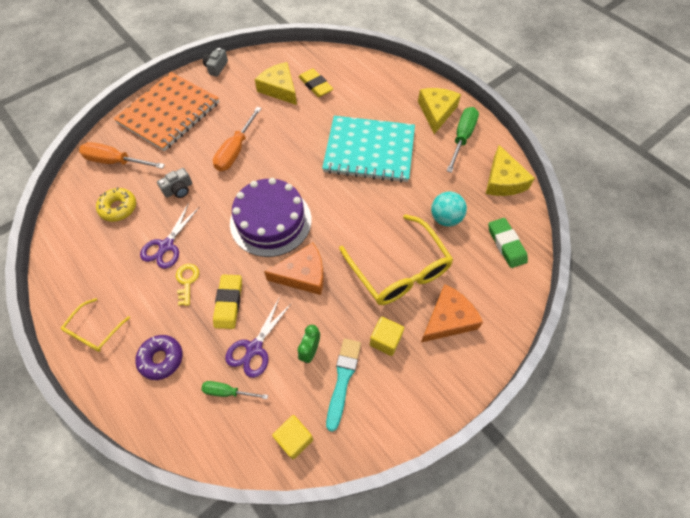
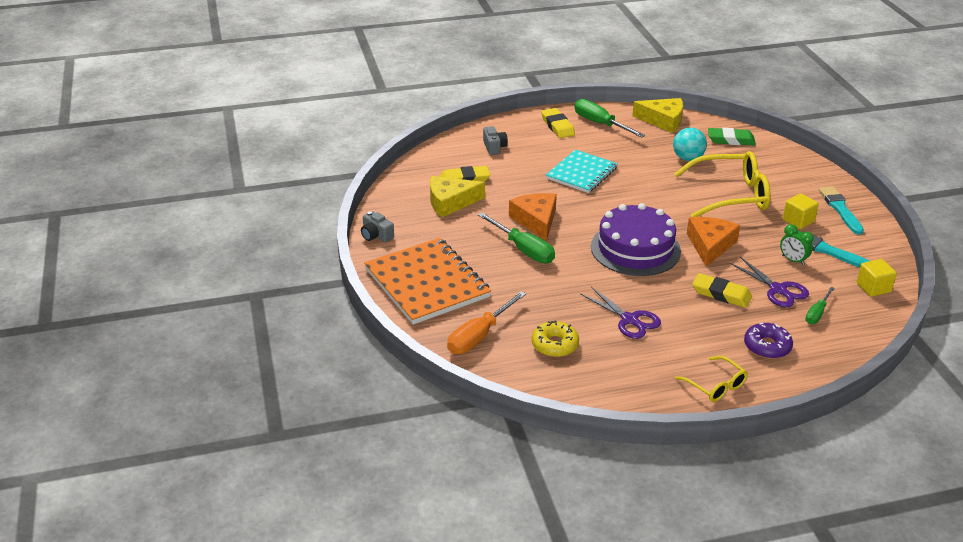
camera: 65 degrees left, 25 degrees down
(179, 189) = (555, 298): grey camera -> grey camera (494, 147)
(187, 281) = (682, 314): yellow key -> none
(236, 150) = (523, 249): orange screwdriver -> green screwdriver
(369, 151) = (581, 173): turquoise notebook -> turquoise notebook, size x0.65
(431, 377) = (840, 209): none -> turquoise brush
(436, 112) = (557, 126): yellow cheese -> yellow eraser
(448, 319) = (790, 187): orange cheese -> orange cheese (536, 220)

